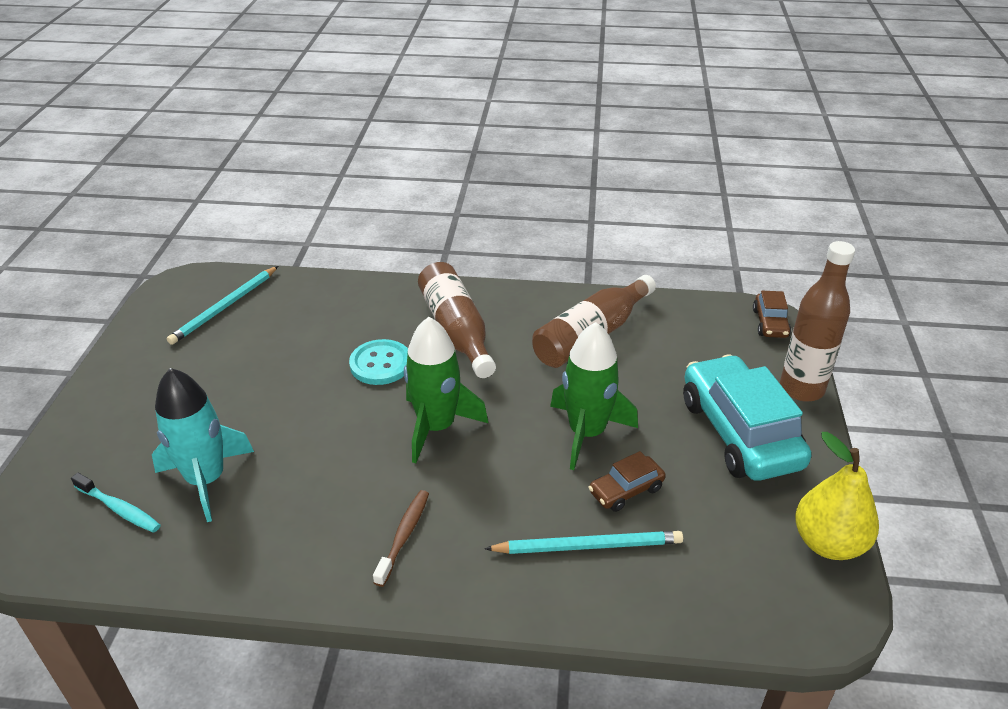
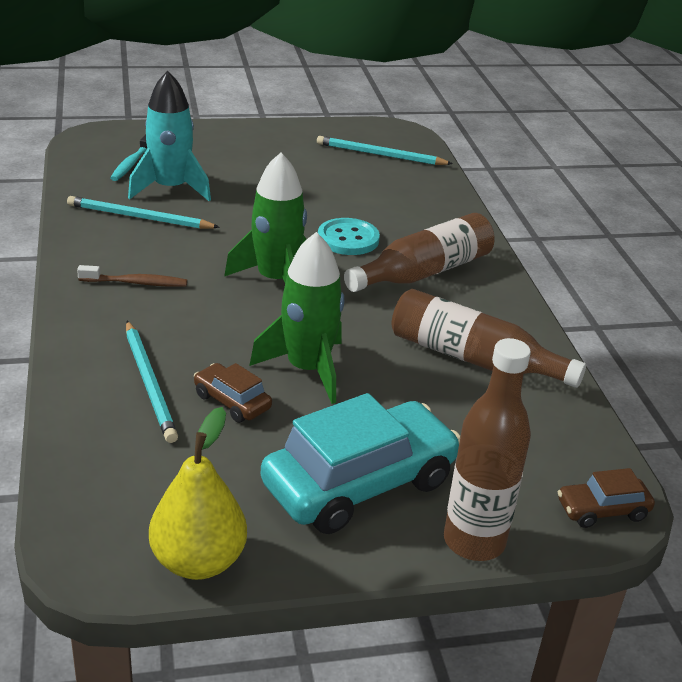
camera: 70 degrees right, 5 degrees down
(261, 516) = (139, 217): none -> turquoise pencil

